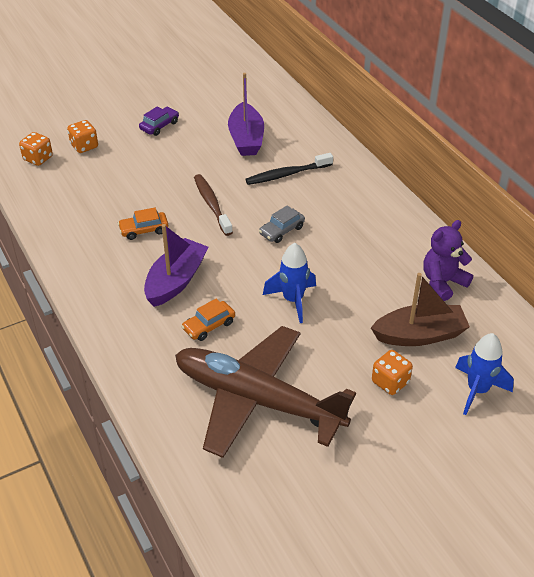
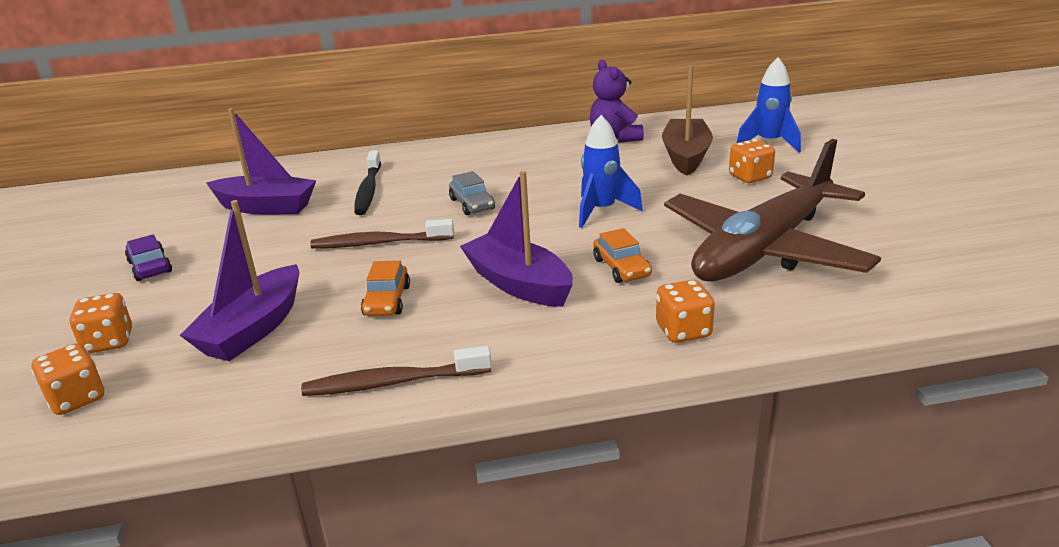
camera: 70 degrees left, 15 degrees down
(65, 257) = (393, 382): none -> brown toothbrush
(105, 190) = (253, 329): none -> purple boat
(136, 367) = (683, 331): none -> orange dice

